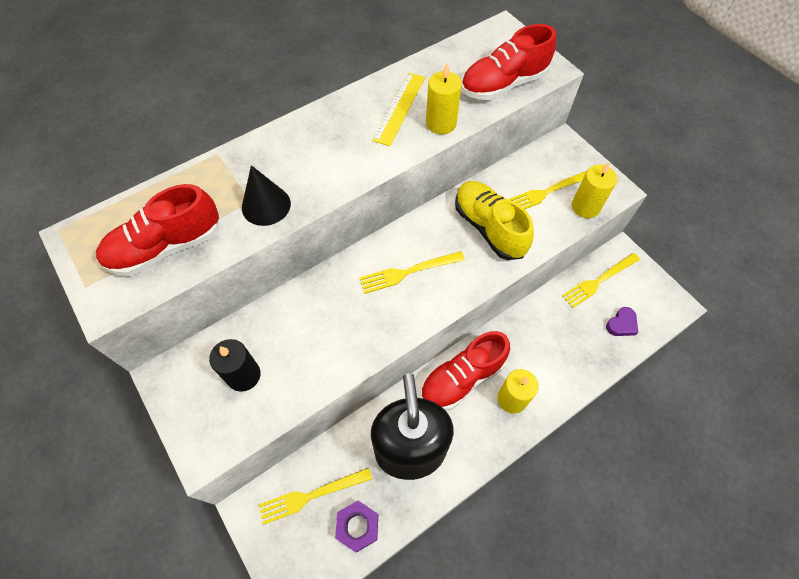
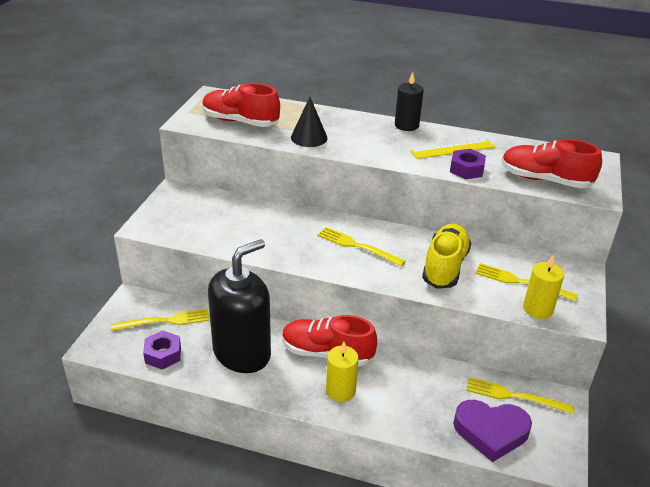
camera: 50 degrees right, 25 degrees down
(244, 375) = (206, 217): black candle -> black candle (406, 125)
(311, 495) = (165, 321): yellow fork -> yellow fork turned 135 degrees clockwise
(441, 123) = (466, 169): yellow candle -> purple nut
(621, 324) = (491, 432): purple heart -> purple heart, size x1.97

